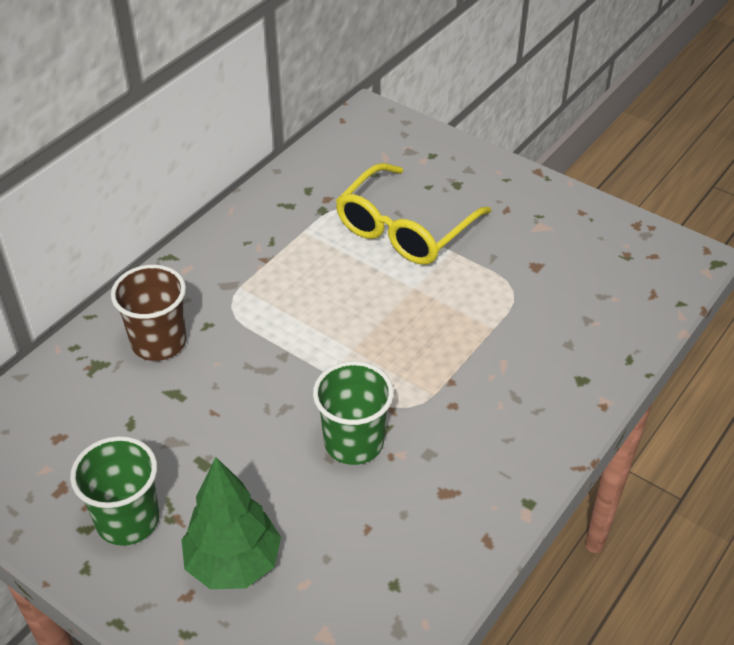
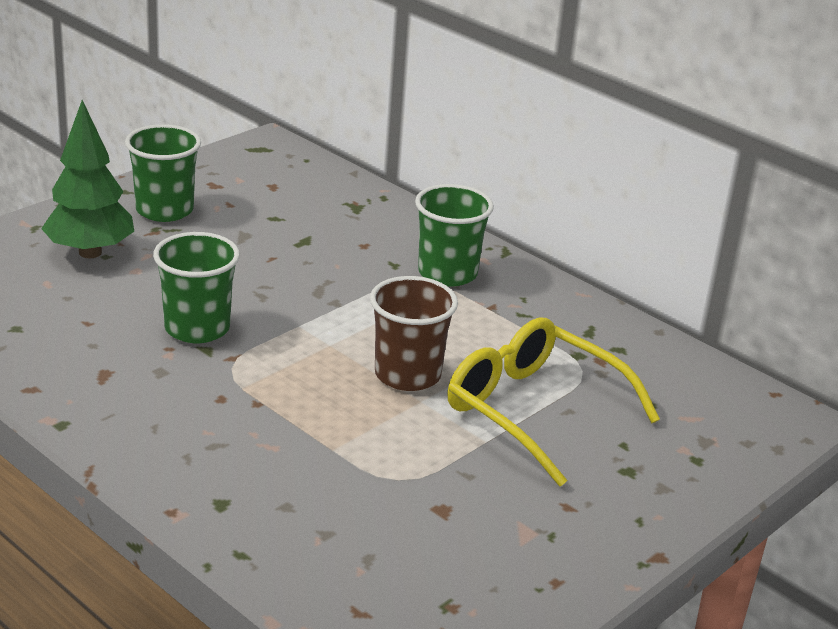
camera: 95 degrees right, 15 degrees down
(159, 342) = (376, 237): brown cup -> brown cup (407, 375)
(216, 289) = (447, 273): none -> green cup

